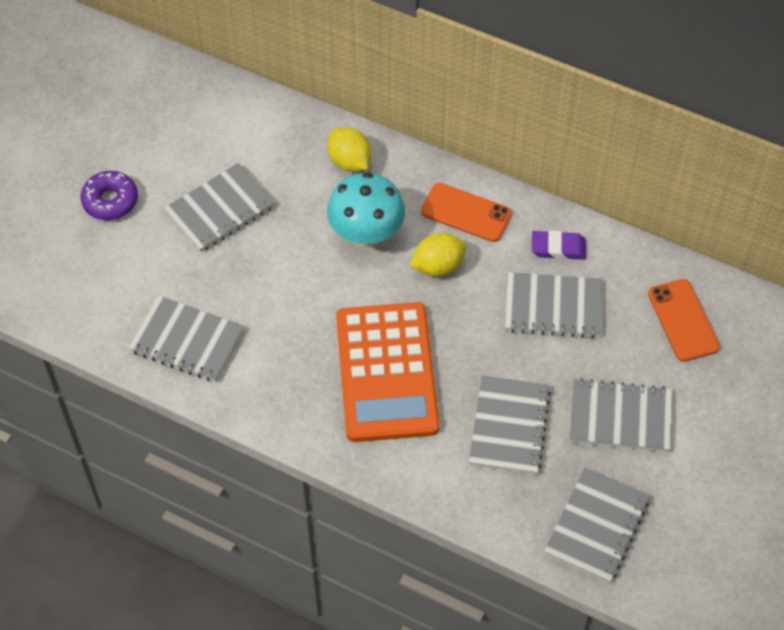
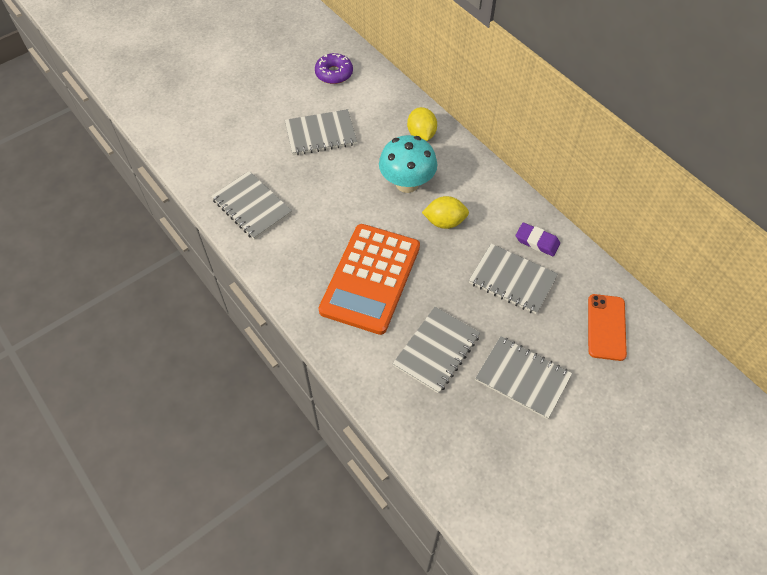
camera: 25 degrees right, 0 degrees up
(110, 201) = (256, 105): purple donut -> purple donut (334, 73)
(466, 213) = (483, 194): orange phone -> none
(596, 527) = (464, 452): grey notebook -> none

